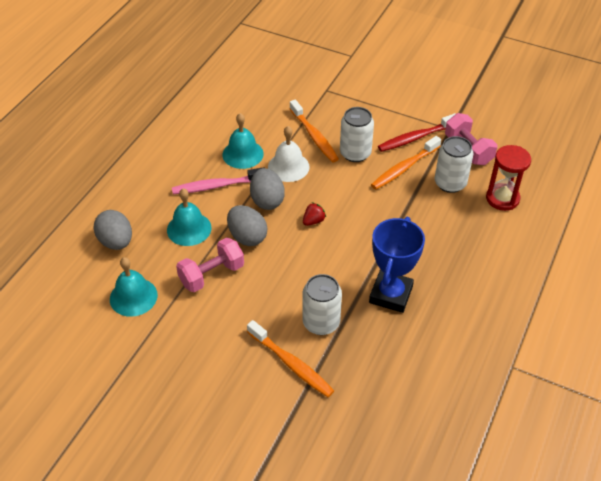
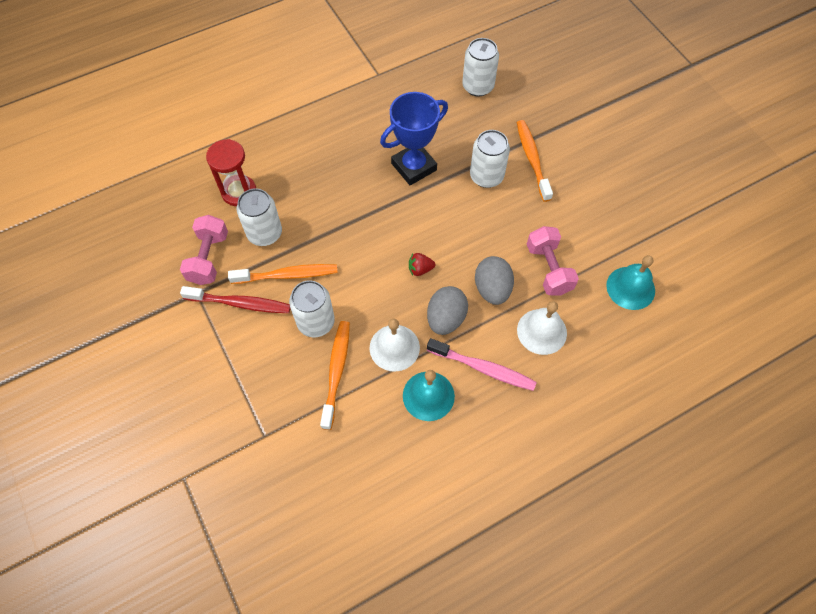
camera: 145 degrees left, 15 degrees up
(116, 242) = (621, 359): grey egg -> none
(189, 229) = (542, 331): turquoise bell -> white bell
(212, 275) = (548, 269): pink dumbbell -> pink dumbbell turned 75 degrees clockwise
(405, 414) = (478, 86): none -> white can

